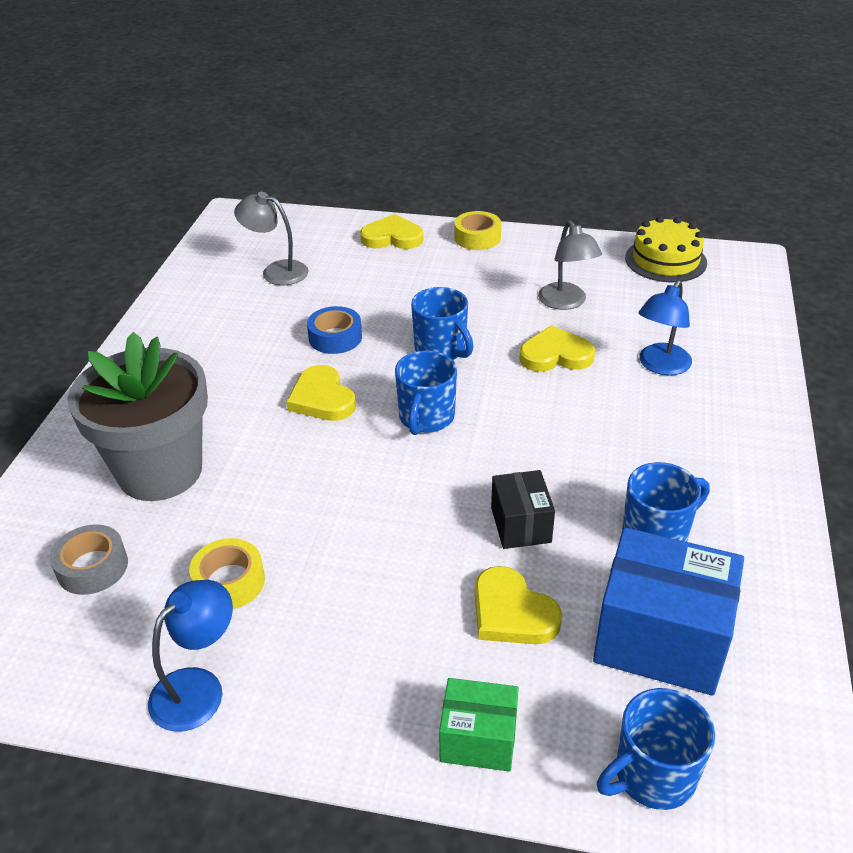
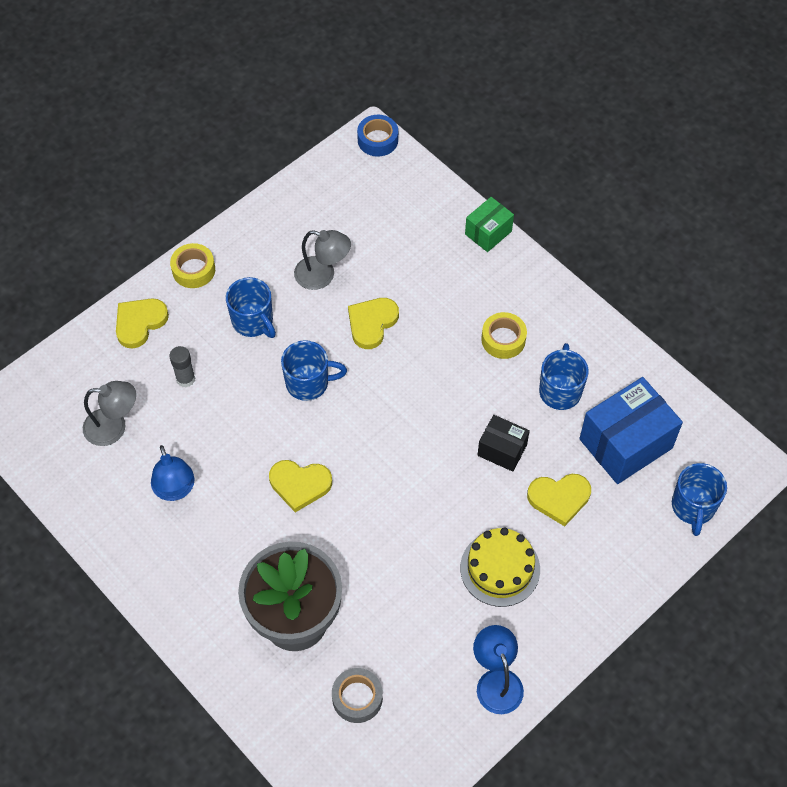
camera: 55 degrees left, 20 degrees up
(229, 582) = (429, 627): yellow tape -> yellow tape (503, 339)
(276, 271) = (114, 427): grey lamp -> grey lamp turned 150 degrees counterclockwise
(335, 337) = (237, 437): blue tape -> blue tape (377, 140)
(364, 283) = (185, 379): none -> grey glue stick
(426, 418) = (371, 437): blue mug -> blue mug (253, 321)
(478, 739) = (623, 567): green box -> green box (488, 233)
(660, 366) = (432, 277): blue lamp -> blue lamp (175, 490)
(665, 260) = (329, 183): yellow cake -> yellow cake (500, 568)

